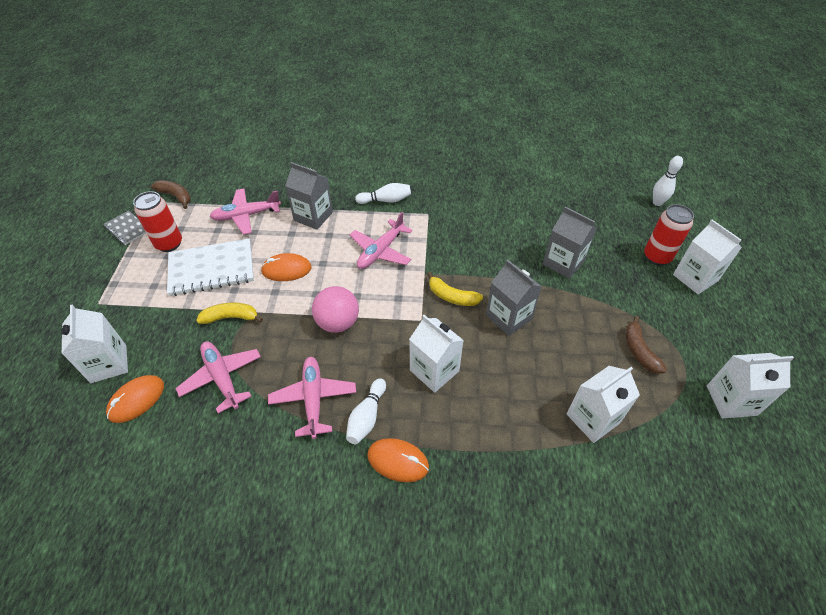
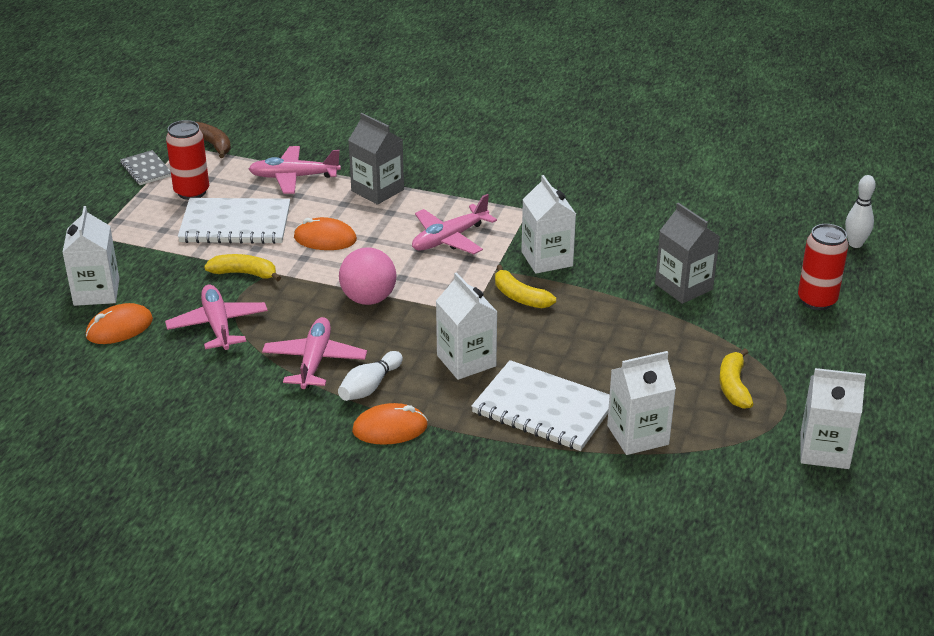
camera: 15 degrees right, 15 degrees down
(386, 200) = (478, 187): white bowling pin -> none
(398, 461) = (390, 428): orange mouse -> orange mouse turned 45 degrees counterclockwise
(508, 317) = (582, 328): grey carton -> none
(511, 408) = (543, 409): none -> white notebook
(639, 351) = (733, 386): brown banana -> yellow banana
(695, 278) = (856, 330): white carton -> white carton (547, 259)

